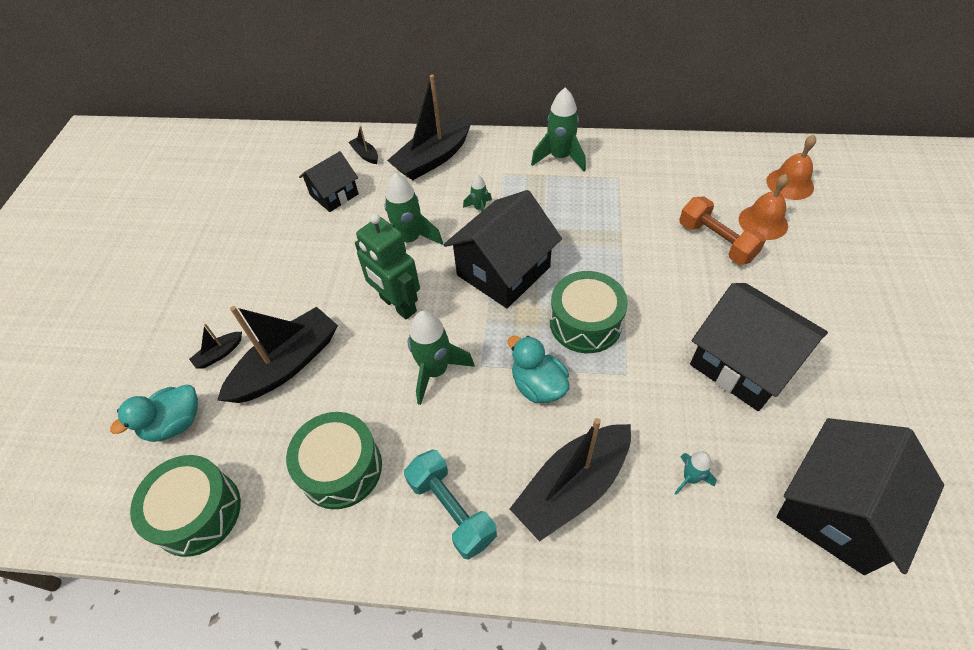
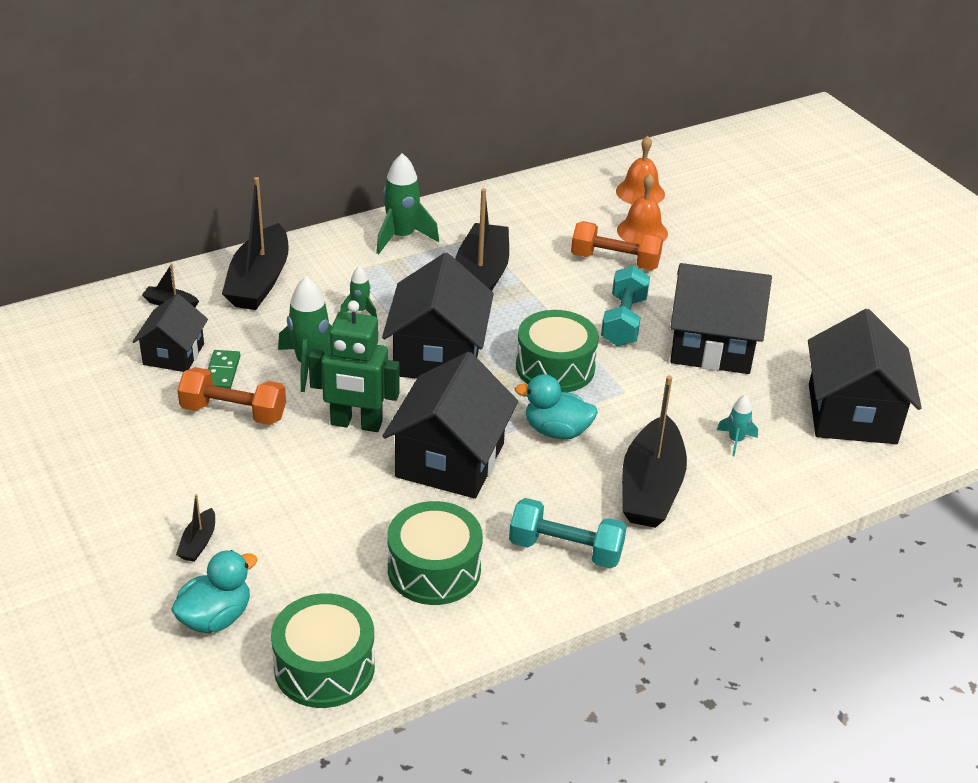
camera: 40 degrees left, 15 degrees down
(175, 423) = (215, 617): turquoise duck -> turquoise duck turned 150 degrees counterclockwise
(287, 365) = (288, 519): black boat -> black boat (481, 276)
(329, 257) = (233, 412): none -> orange dumbbell
(350, 221) = (222, 372): none -> green domino
(435, 371) = (450, 460): green rocket -> black house
(679, 303) = (623, 321): none -> turquoise dumbbell

